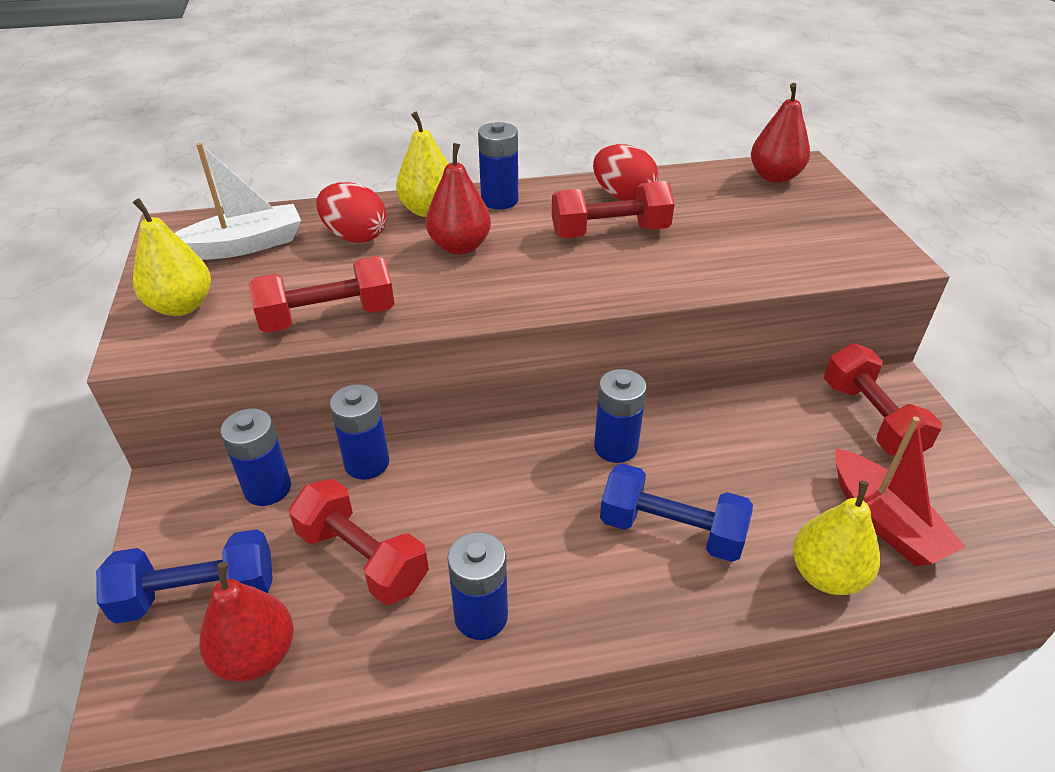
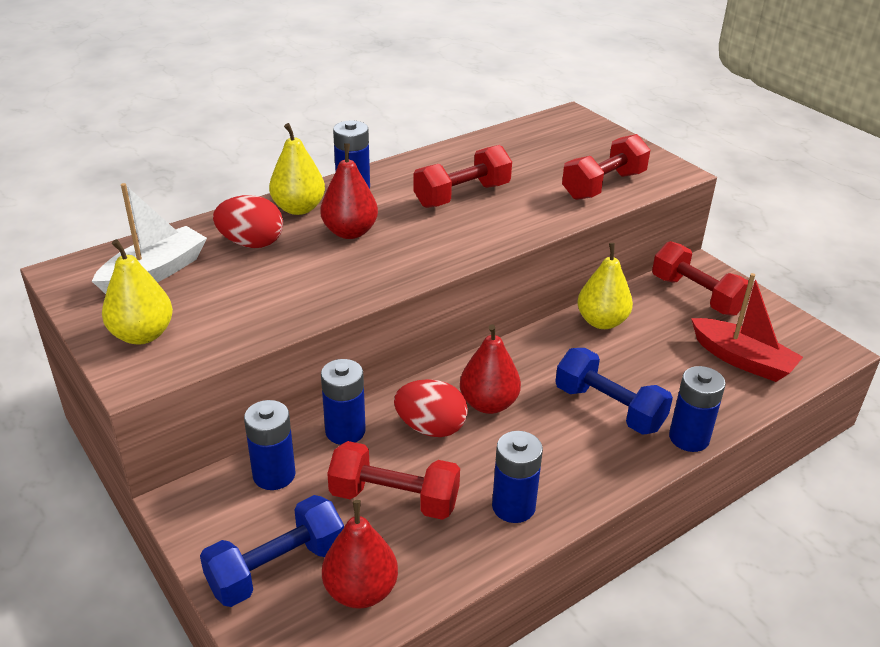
camera: 25 degrees left, 5 degrees down
(328, 317) = (284, 311): red dumbbell -> red dumbbell (603, 185)
(615, 447) = (533, 363): blue battery -> blue battery (689, 438)
(623, 196) = (451, 165): red egg -> red egg (431, 428)
(671, 530) = (609, 408): blue dumbbell -> blue dumbbell turned 45 degrees clockwise
(774, 177) = (555, 128): red pear -> red pear (488, 404)
(826, 575) = (725, 404): yellow pear -> yellow pear (602, 321)

